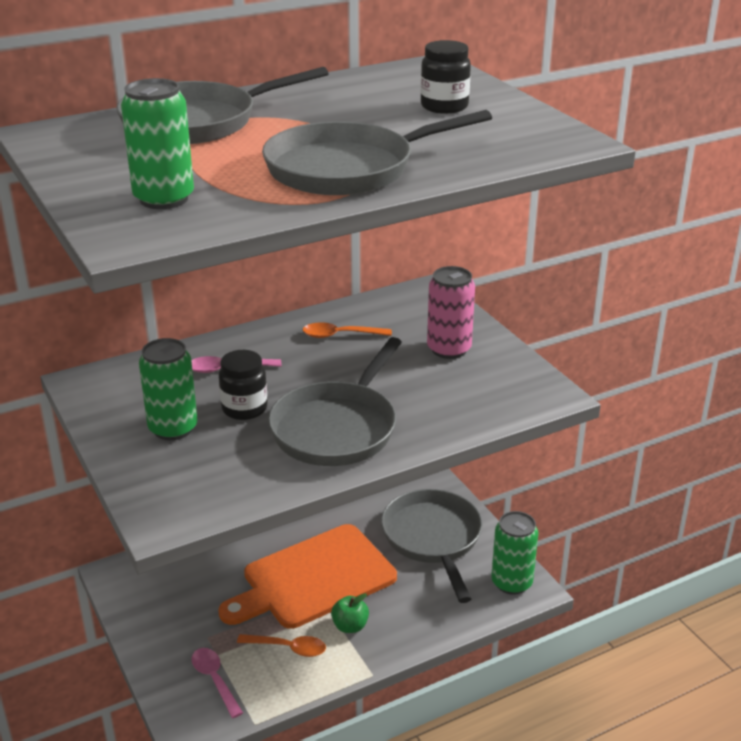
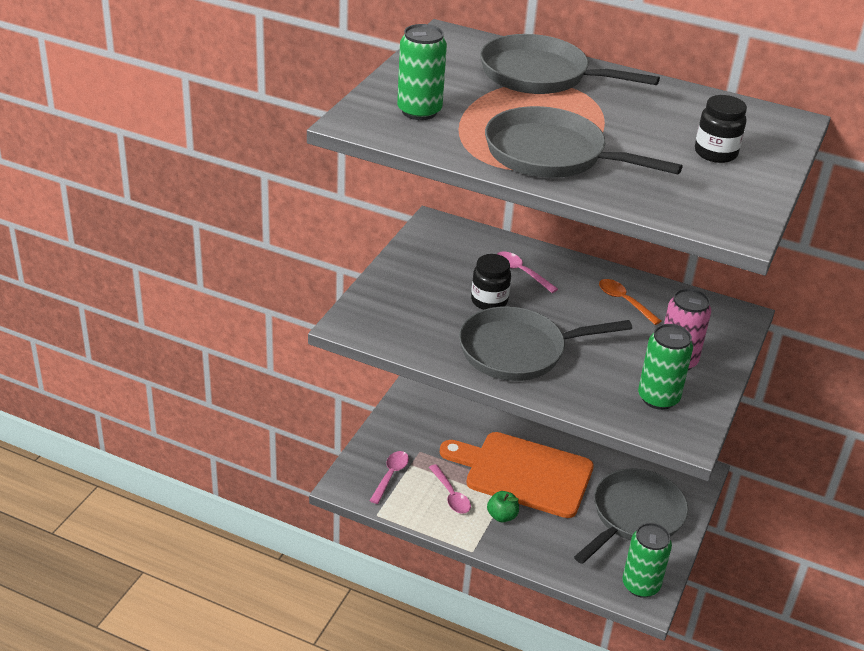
camera: 50 degrees right, 5 degrees up
(173, 428) = (434, 283): green can -> green can (658, 398)
(288, 648) = (451, 495): orange spoon -> pink spoon

